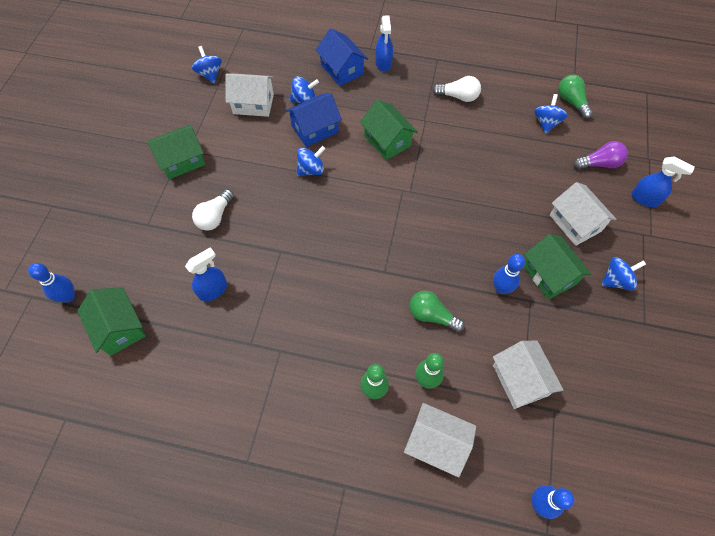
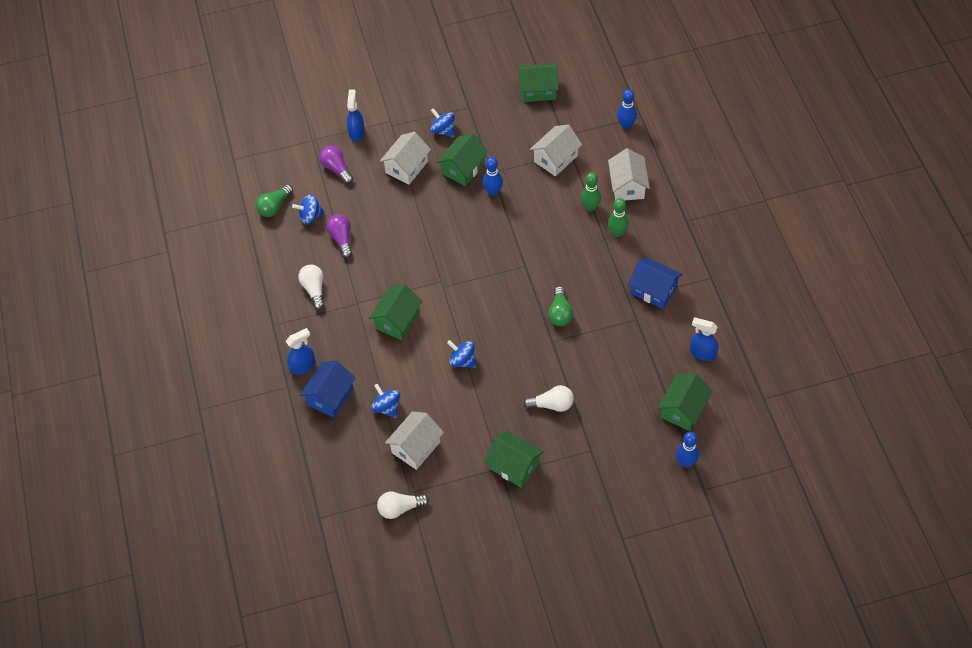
camera: 115 degrees left, 5 degrees down
(210, 74) = (400, 508): blue spinning top -> white light bulb
(213, 290) = (613, 367): blue spray bottle -> blue spray bottle (702, 353)
(253, 104) = (416, 447): white house -> white house turned 60 degrees clockwise
(315, 129) = (416, 381): blue house -> blue house (654, 290)
(431, 316) = (542, 223): green light bulb -> green light bulb (560, 313)
(506, 135) = (341, 239): none -> purple light bulb
(646, 419) = (538, 90): none -> green house

